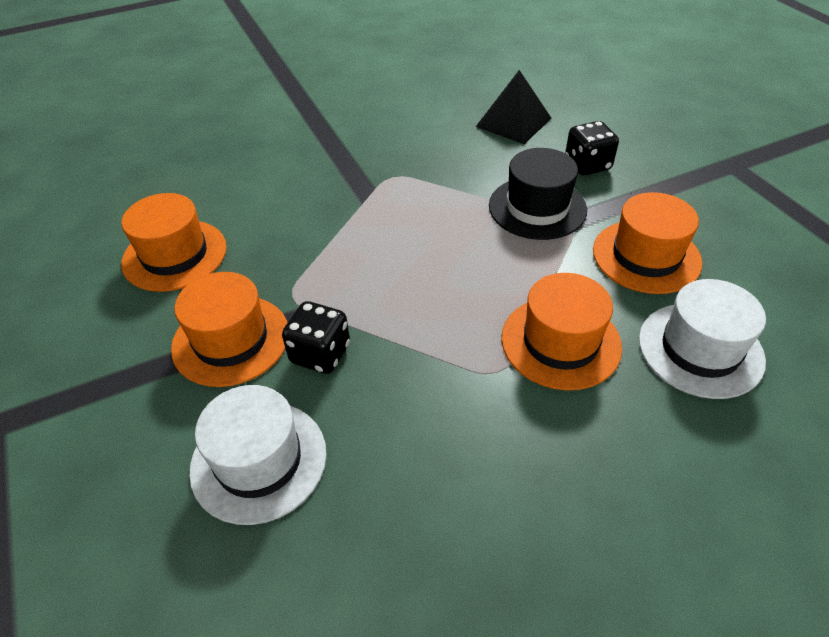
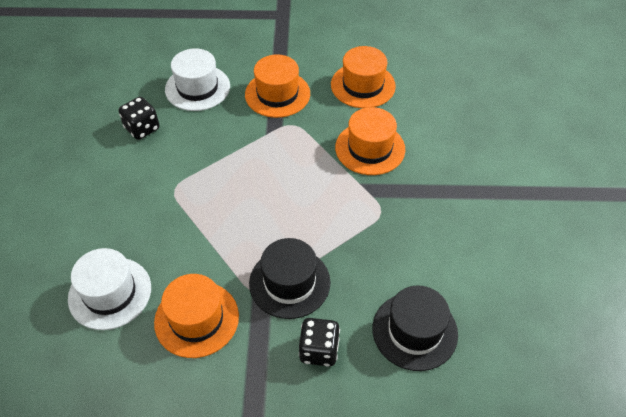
camera: 115 degrees right, 5 degrees up
(320, 354) = (242, 124): black dice -> black dice (142, 128)
(513, 122) = (414, 331): black pyramid -> black hat
(560, 342) = (169, 227): orange hat -> orange hat (370, 148)

